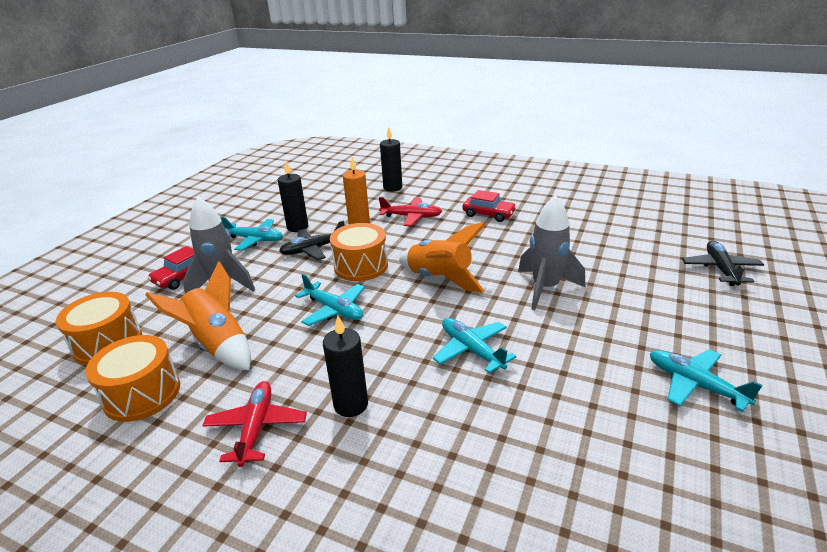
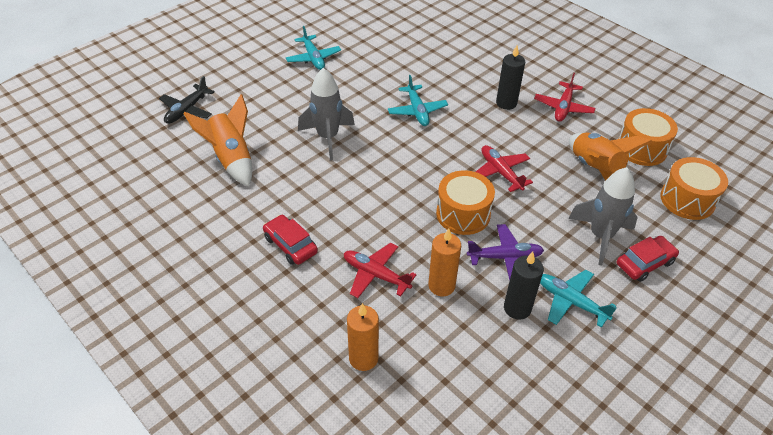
camera: 160 degrees left, 15 degrees up
(313, 249) = (505, 257): black plane -> purple plane
(334, 310) = (500, 172): turquoise plane -> red plane
(392, 188) = (363, 358): black candle -> orange candle
(440, 279) = (401, 174): orange rocket -> orange rocket (231, 159)

